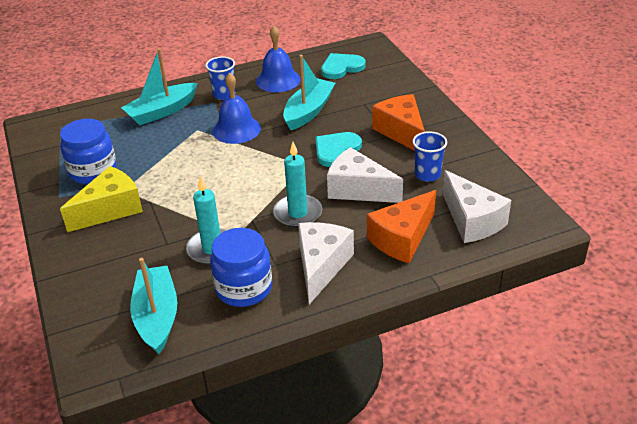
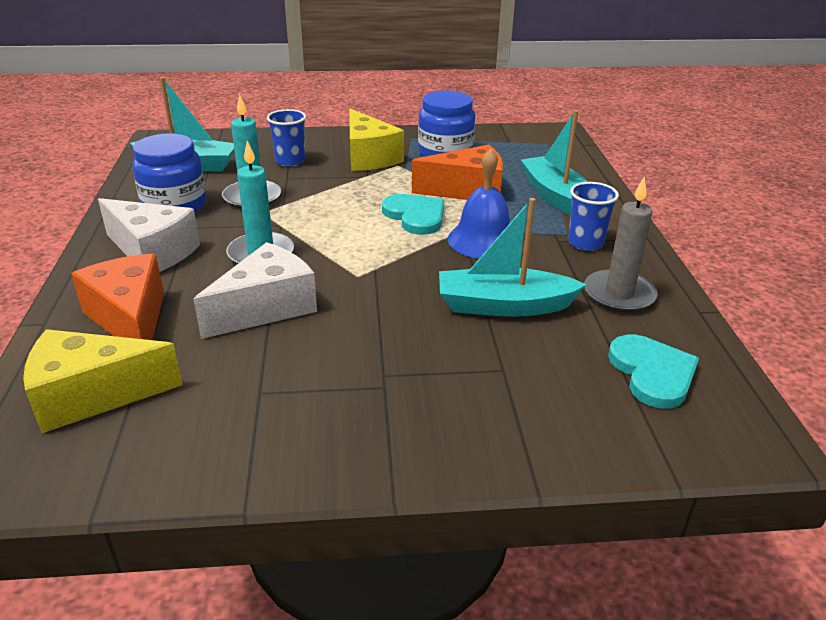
camera: 105 degrees right, 5 degrees down
(278, 80) = (619, 294): blue bell -> grey candle
(308, 111) = (504, 306): turquoise boat -> turquoise boat turned 135 degrees clockwise
(336, 150) = (376, 309): turquoise heart -> turquoise heart (415, 216)
(401, 132) = (383, 389): orange cheese -> orange cheese (468, 191)
(427, 174) = (242, 384): blue cup -> blue cup (290, 161)
(472, 220) = (92, 395): white cheese -> yellow cheese

